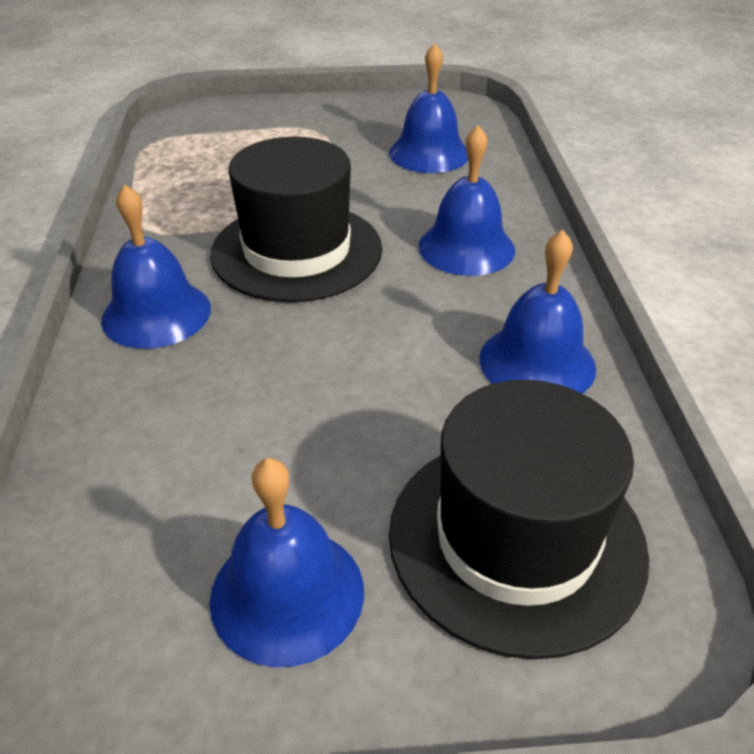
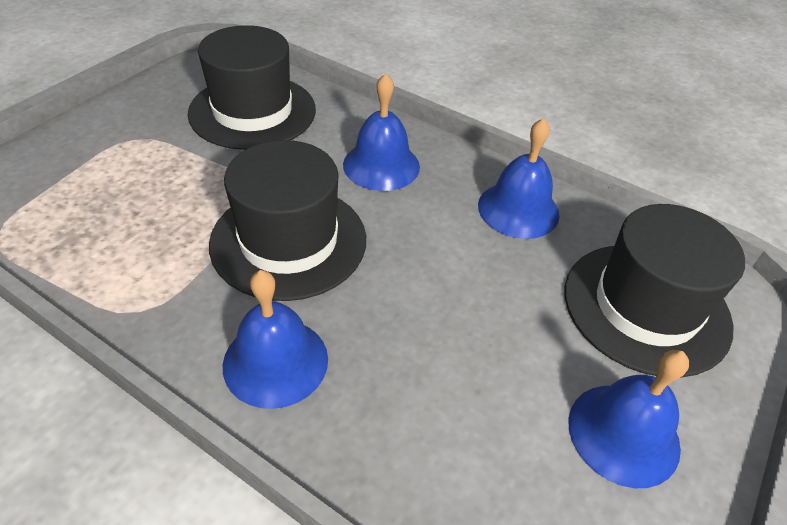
camera: 55 degrees left, 5 degrees up
(429, 153) = (252, 111): blue bell -> black hat

